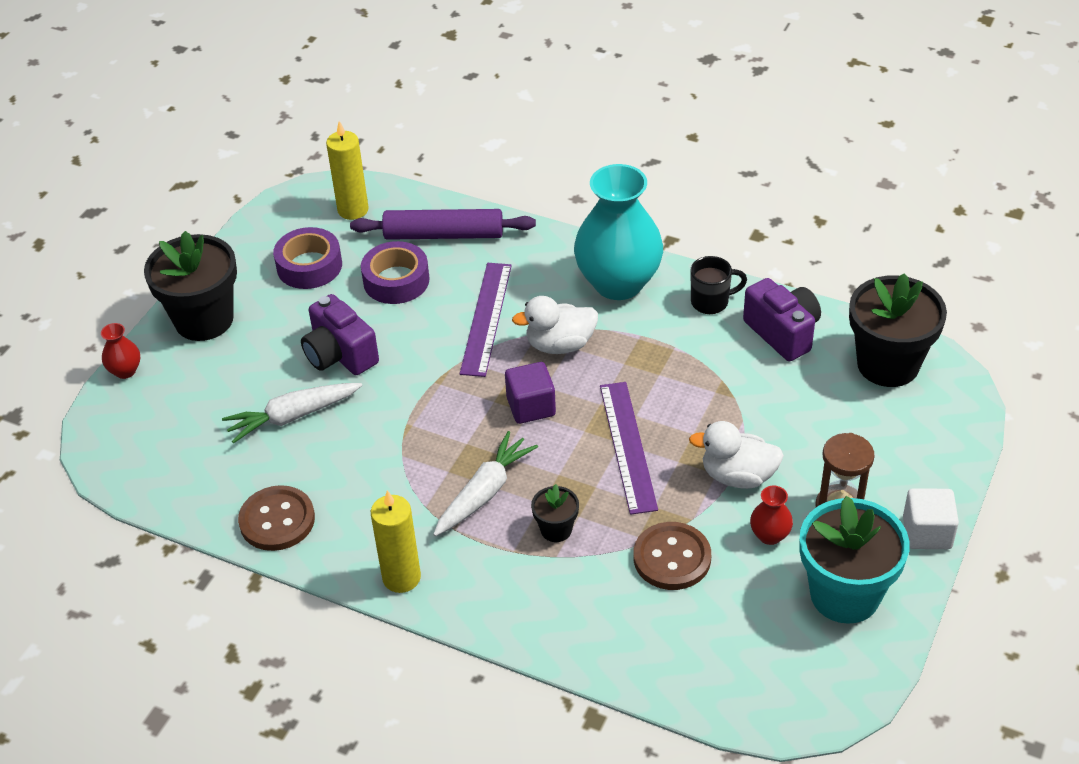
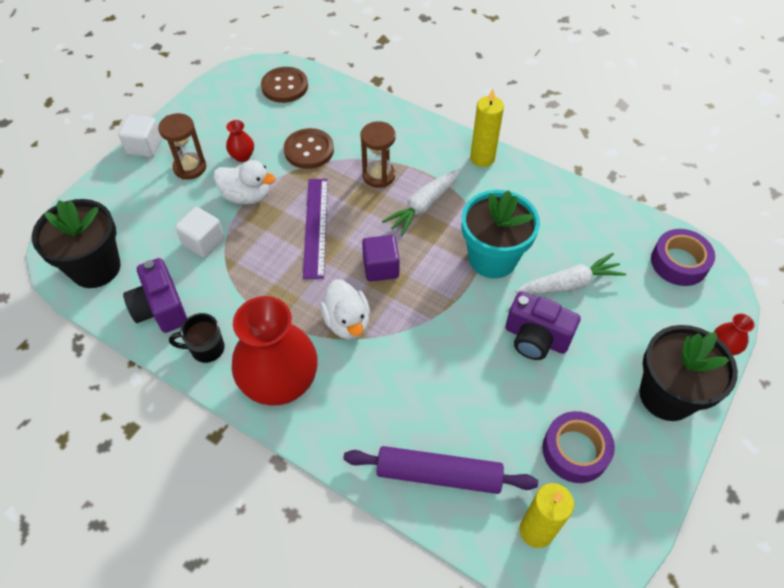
camera: 175 degrees left, 10 degrees up
(277, 520) = (569, 204): brown button -> brown button (285, 86)
(340, 355) = (536, 338): purple camera -> purple camera turned 150 degrees clockwise
(396, 280) = (487, 417): purple tape -> purple tape (679, 262)
(486, 318) = (406, 359): purple ruler -> none
(556, 529) = (378, 176): black flower pot -> brown hourglass
(560, 345) = (347, 322): white duck -> white duck turned 75 degrees clockwise
(618, 283) = (280, 383): turquoise vase -> red vase
(769, 410) = (203, 242): none -> white cube
(845, 594) = (213, 119): turquoise flower pot -> turquoise flower pot (492, 258)

